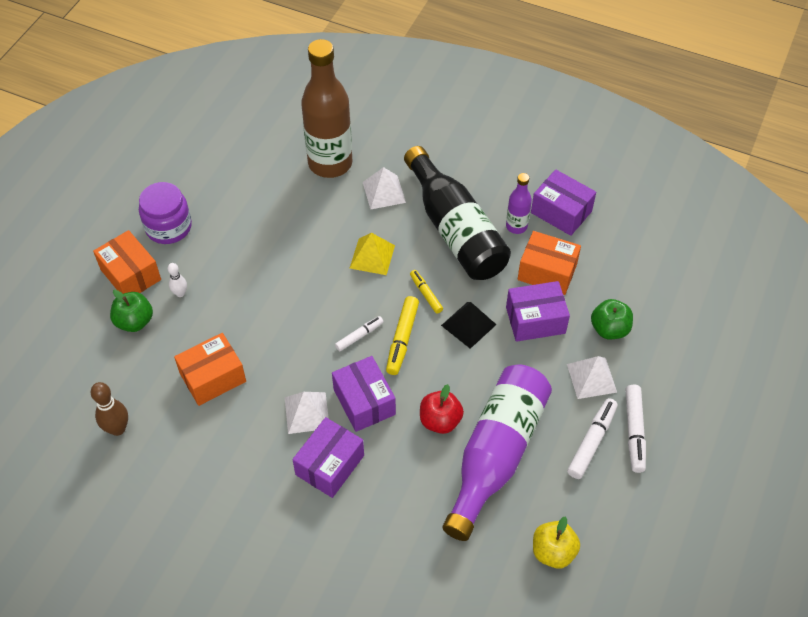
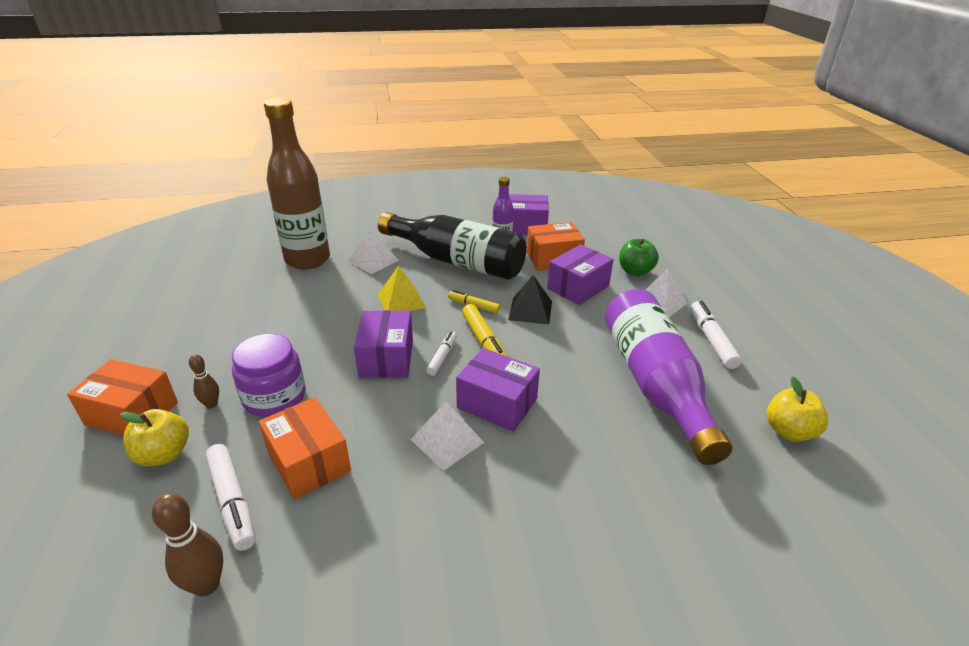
camera: 35 degrees left, 20 degrees down
(134, 321) = (164, 454): green apple -> yellow apple
(168, 227) = (160, 357): purple jar -> purple jar (274, 397)
(180, 293) = (211, 404): white bowling pin -> brown bowling pin
(213, 377) = (309, 461): orange box -> orange box turned 60 degrees counterclockwise
(329, 465) = (516, 475): purple box -> purple box (386, 358)
(440, 421) = (581, 384): red apple -> none
(634, 431) = (730, 320): white marker -> white marker (232, 501)

